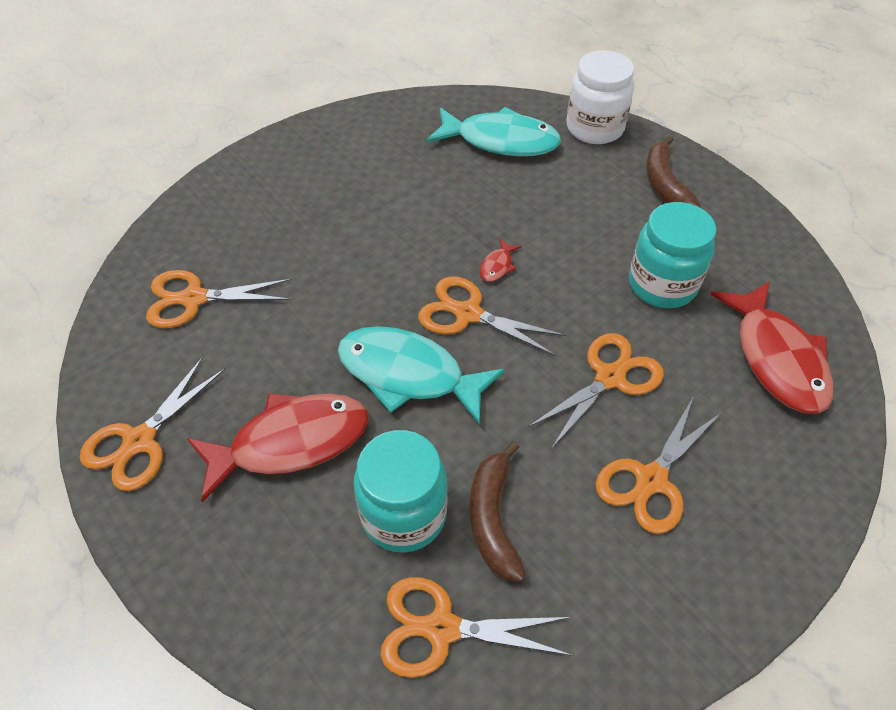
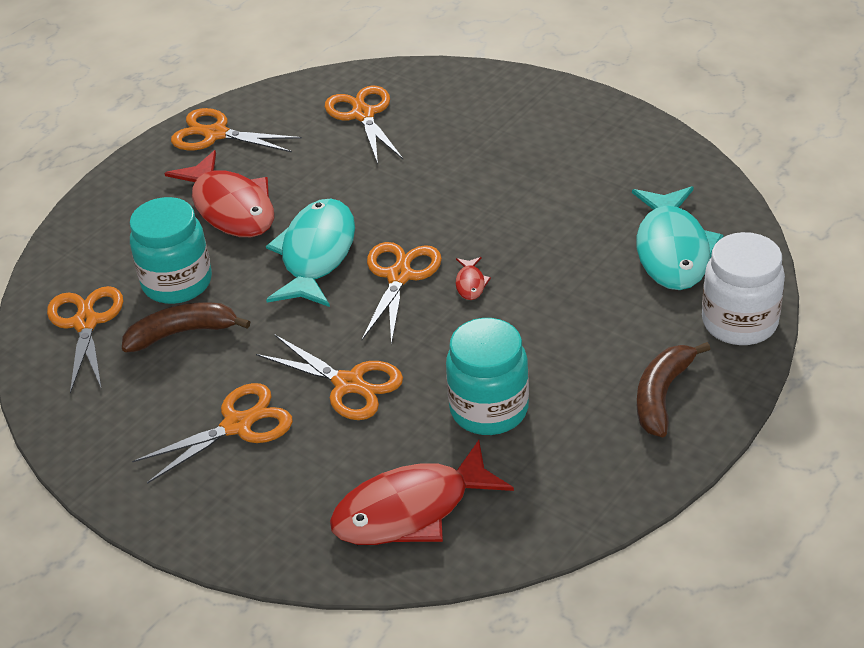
camera: 80 degrees right, 10 degrees down
(497, 266) = (470, 283): red fish -> red fish turned 105 degrees counterclockwise
(651, 480) = (238, 425): orange scissors -> orange scissors turned 120 degrees clockwise
(664, 184) = (662, 395): brown banana -> brown banana turned 45 degrees counterclockwise

